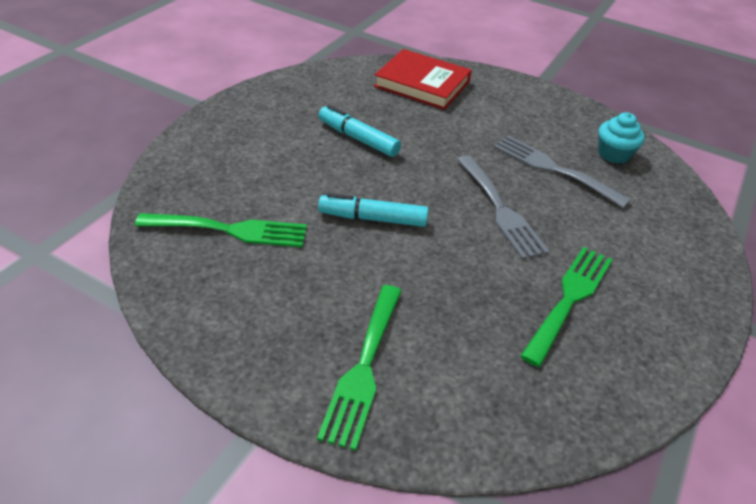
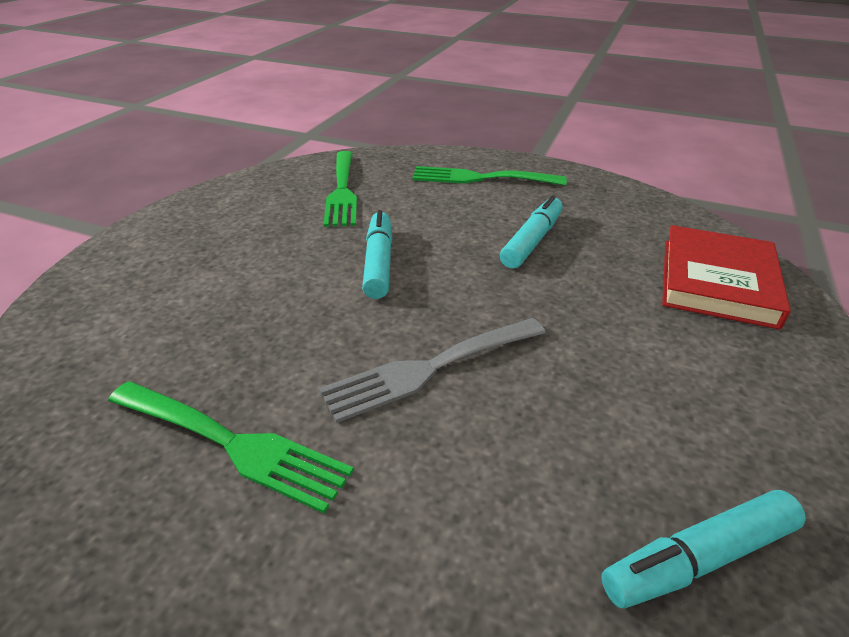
camera: 85 degrees right, 5 degrees down
(364, 368) = (153, 274): green fork -> green fork (480, 178)
(553, 169) = (573, 439): grey fork -> none
(614, 154) = (698, 558): turquoise cupcake -> turquoise marker

